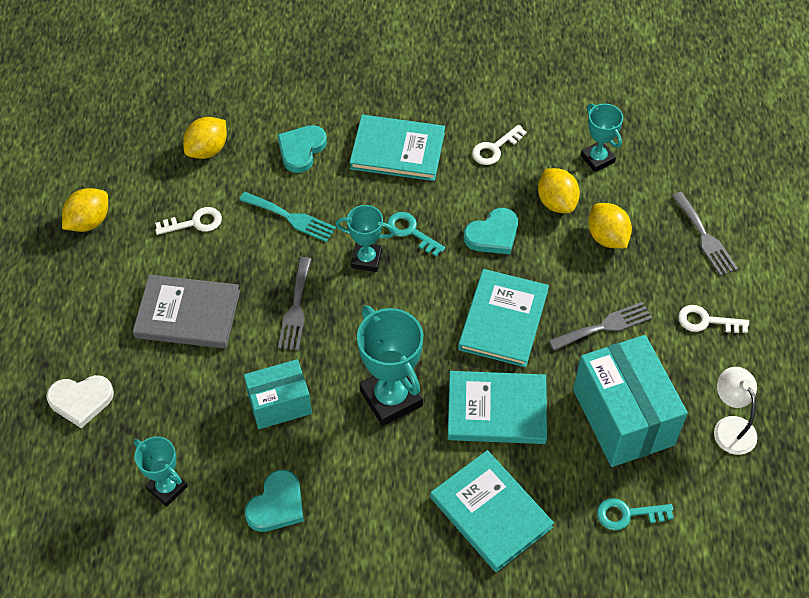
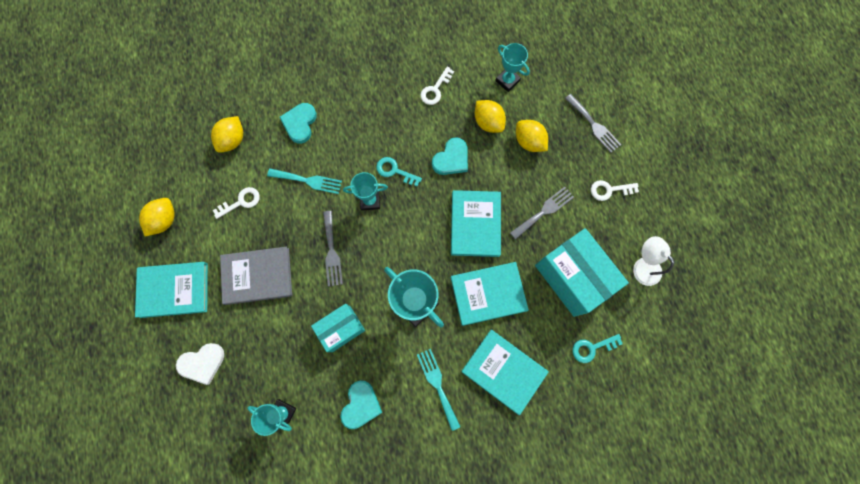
camera: 15 degrees left, 20 degrees up
(391, 506) = (437, 385): none -> turquoise fork
(397, 150) = (368, 108): turquoise book -> turquoise book (174, 290)

